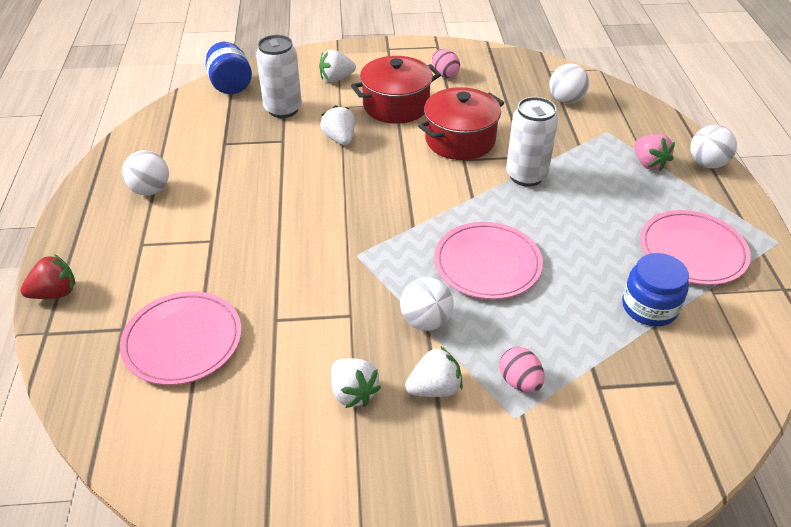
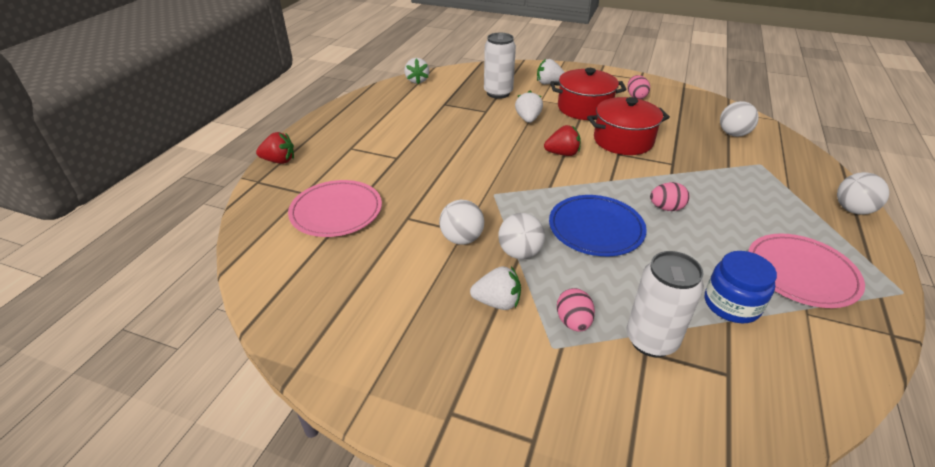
camera: 25 degrees right, 5 degrees down
(150, 190) = (378, 119): white ball -> white ball (462, 239)
(231, 85) = (471, 72): blue jar -> none
(353, 393) = (431, 283): white strawberry -> white strawberry (417, 81)
(404, 177) = (562, 153): none -> red strawberry
(487, 264) = (596, 228): pink plate -> blue plate
(526, 176) = (666, 177): white can -> white can (651, 340)
(543, 215) = (666, 208): none -> pink egg
(648, 163) = (790, 195): pink strawberry -> none

